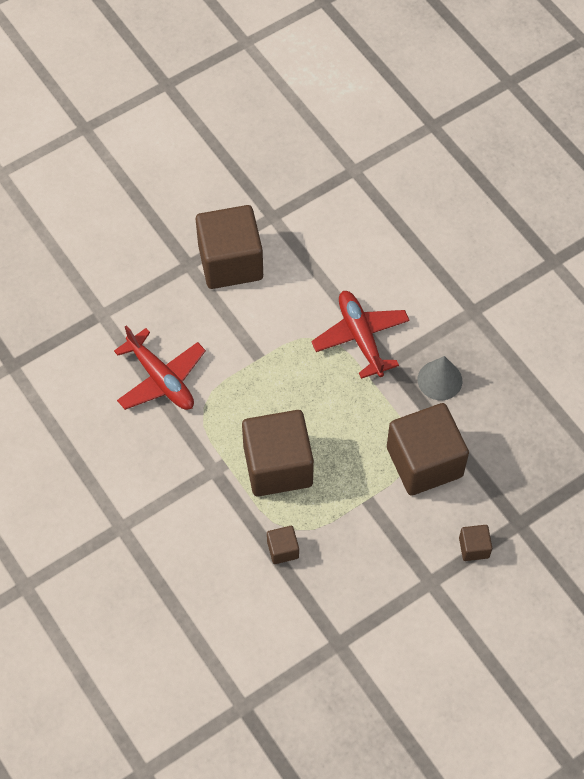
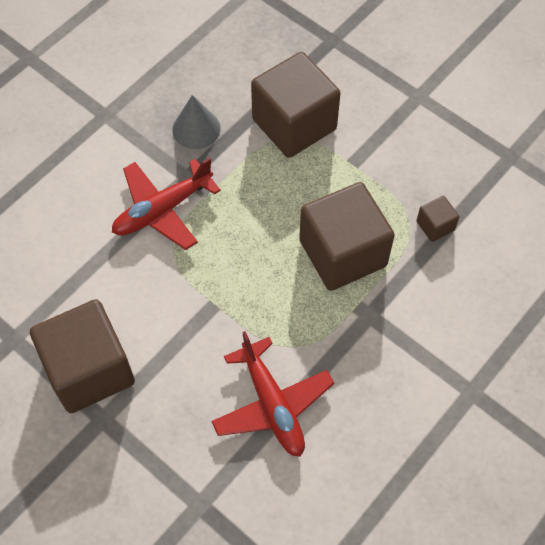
camera: 105 degrees left, 0 degrees up
(161, 379) = (272, 404): red plane -> red plane turned 120 degrees clockwise
(474, 547) = (370, 69): brown cube -> none

